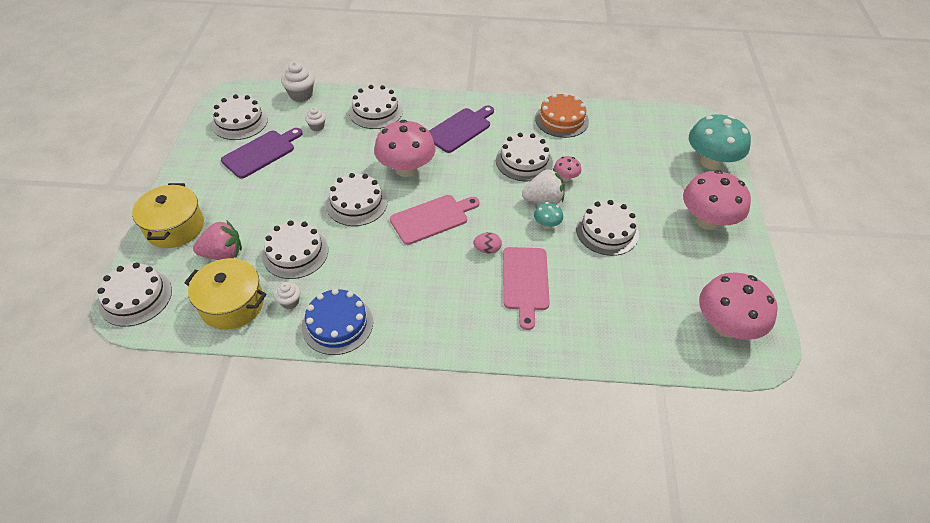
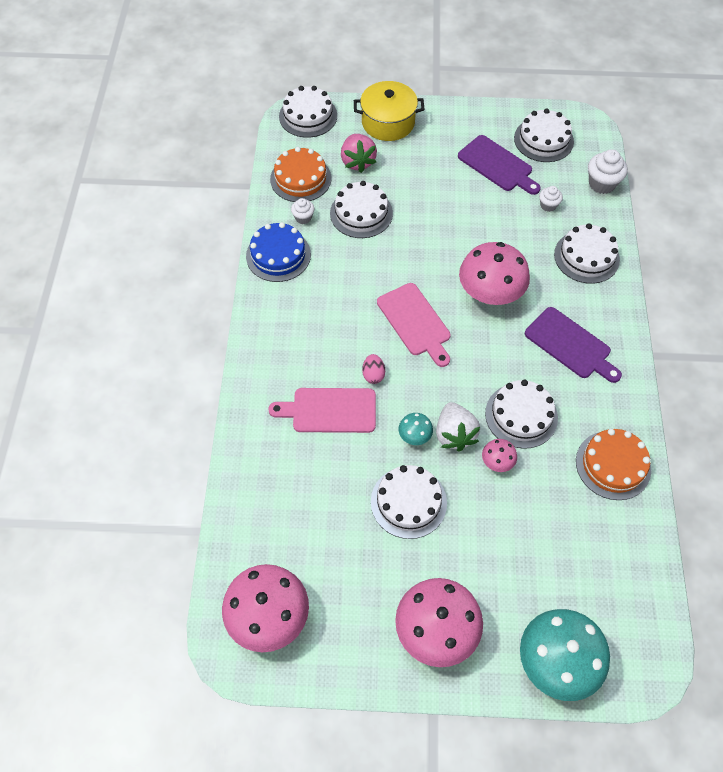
camera: 90 degrees right, 10 degrees up
(232, 304) = (300, 178): yellow pot -> orange cake
(356, 203) = (431, 254): white cake -> none

